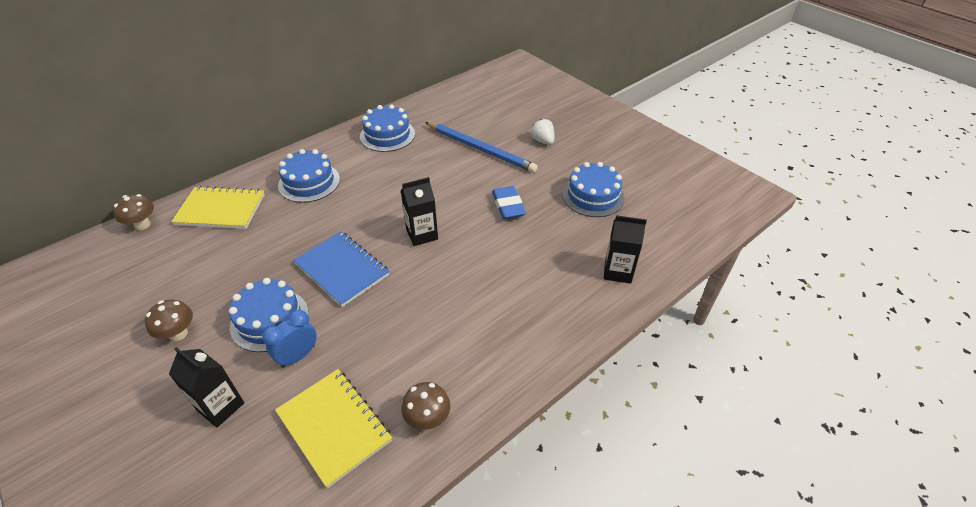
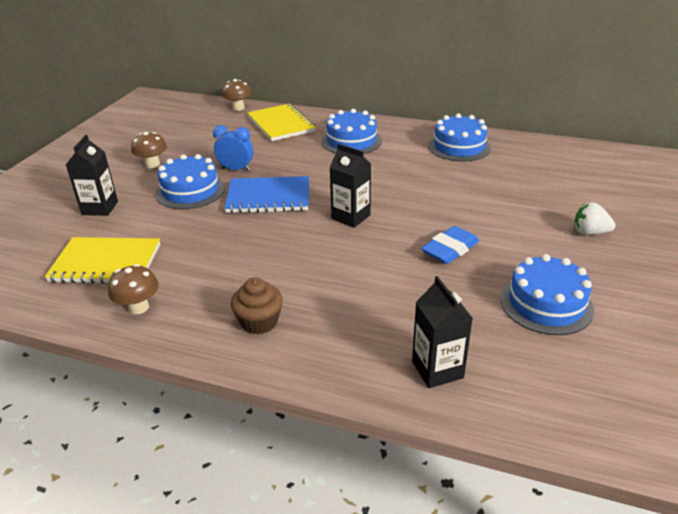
camera: 60 degrees right, 10 degrees down
(298, 356) = (164, 218): blue clock -> blue clock (236, 169)
(334, 427) = (106, 263): yellow notebook -> yellow notebook turned 75 degrees clockwise
(342, 270) = (268, 197): blue notebook -> blue notebook turned 75 degrees clockwise
(480, 149) = (514, 200): blue pencil -> none
(508, 342) = (259, 322): none -> brown cupcake
(543, 141) = (589, 232): white strawberry -> white strawberry turned 105 degrees counterclockwise

